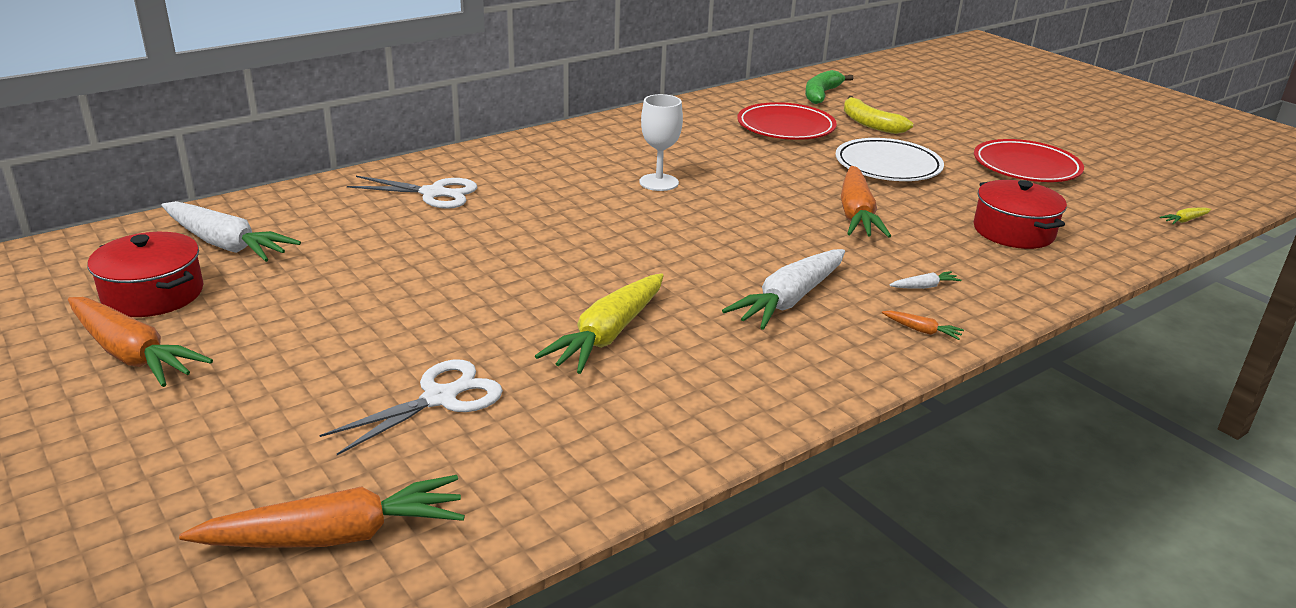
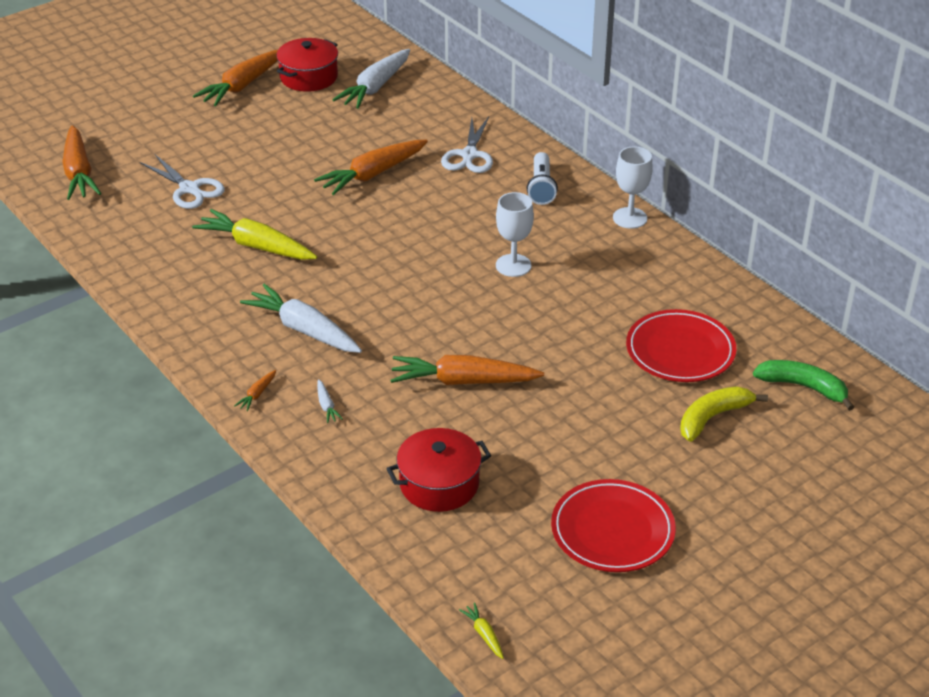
camera: 90 degrees right, 10 degrees up
(454, 251) = (373, 174): none -> orange carrot
(515, 162) = (541, 187): none -> white flashlight
(581, 129) = (630, 218): none -> white goblet
(888, 166) = (588, 417): white plate -> none

